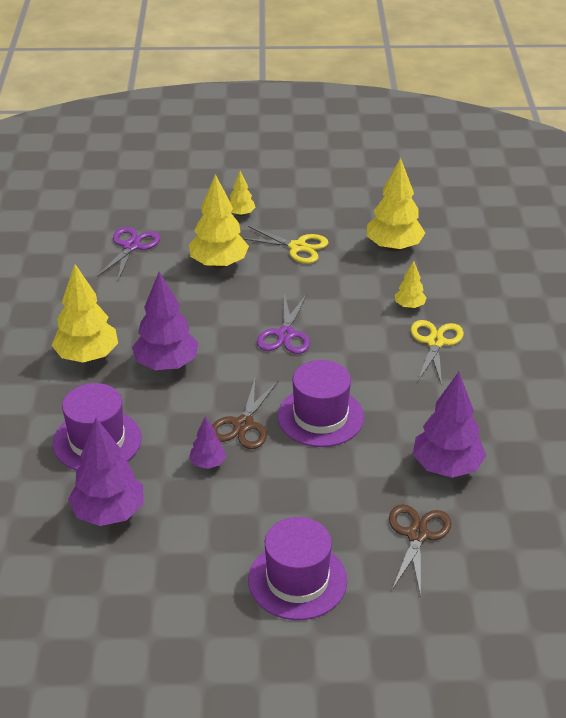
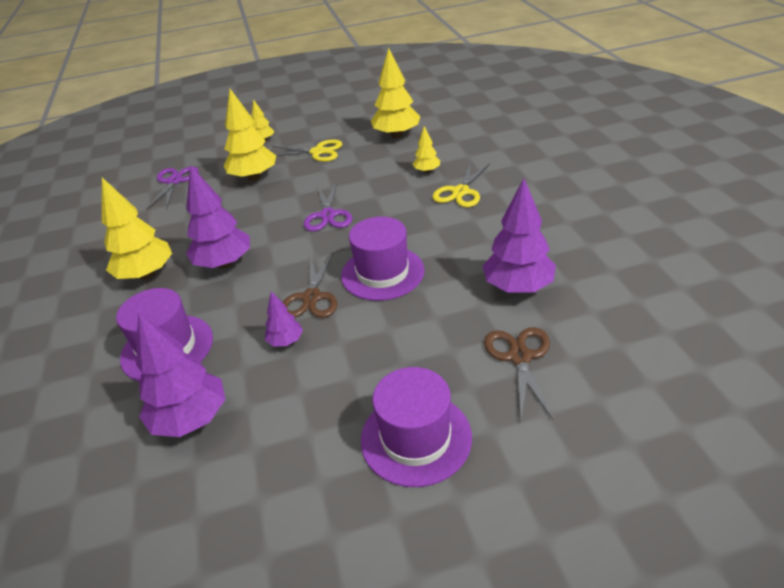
camera: 10 degrees left, 0 degrees up
(435, 342) = (460, 192): yellow scissors -> yellow scissors turned 150 degrees counterclockwise

